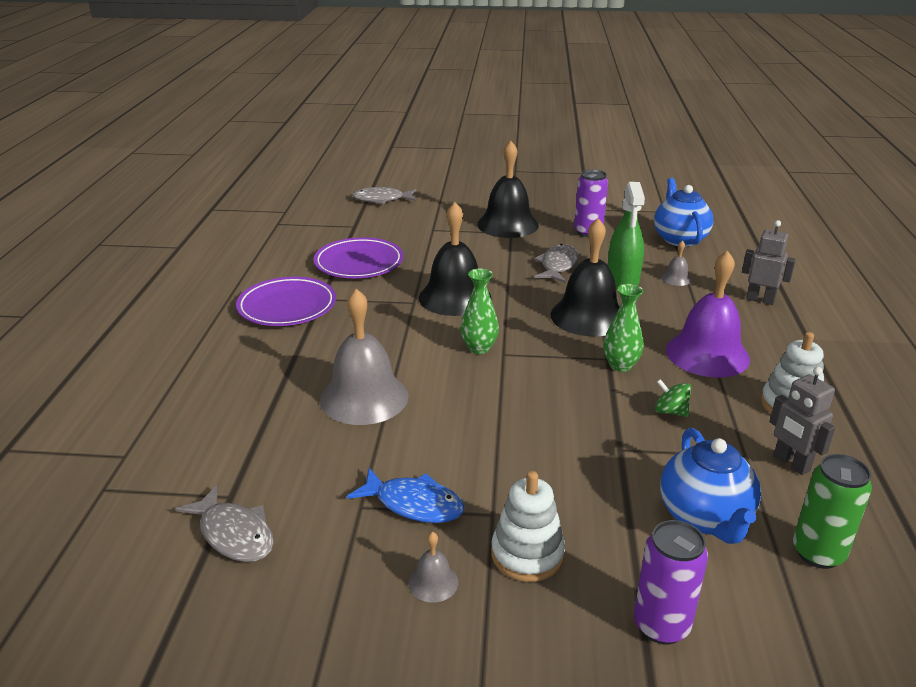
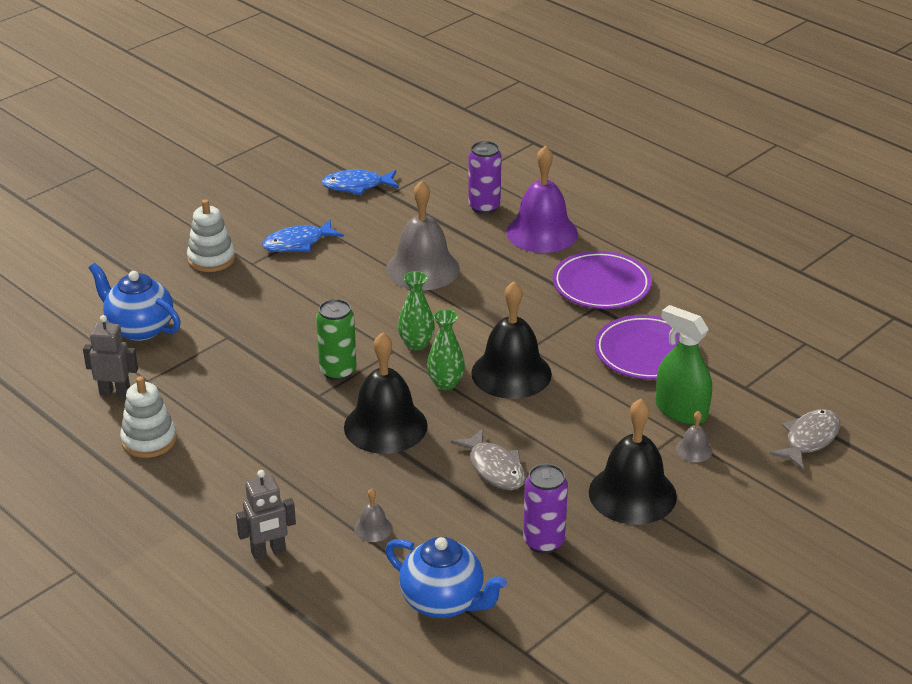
camera: 130 degrees right, 5 degrees up
(234, 534) = (357, 186): grey fish -> blue fish
(433, 582) = (239, 225): grey bell -> grey bell (693, 450)
(620, 365) = (302, 395): green vase -> green vase (445, 383)
(623, 279) = (416, 491): green spray bottle -> green spray bottle (681, 411)
(661, 625) = (116, 271): purple can -> purple can (484, 207)
(670, 411) = (226, 381): green spinning top -> none
(707, 354) = (251, 450): purple bell -> purple bell (542, 232)
(818, 553) = (63, 347): green can -> green can (338, 371)

